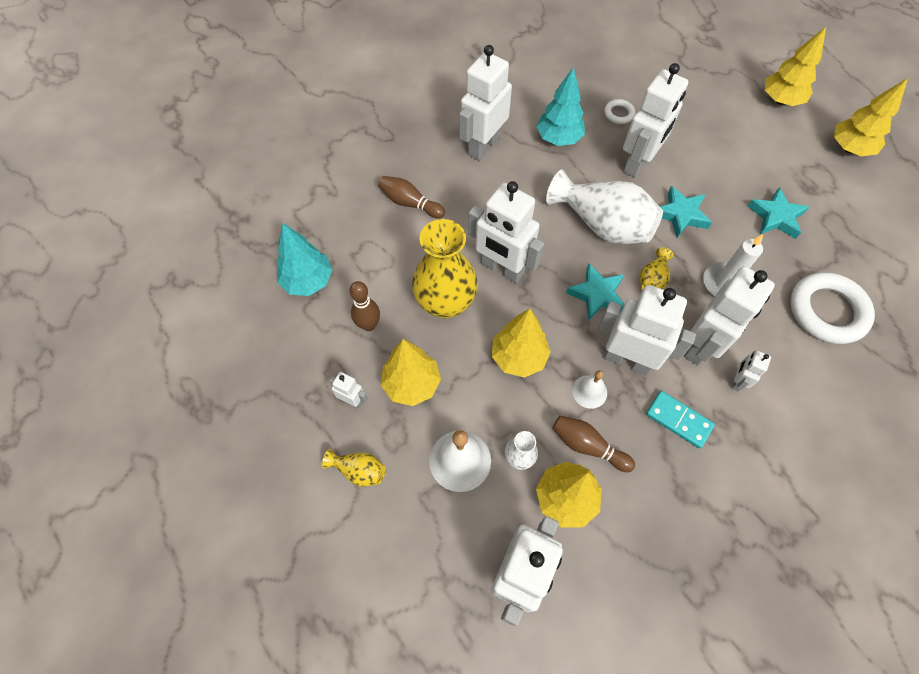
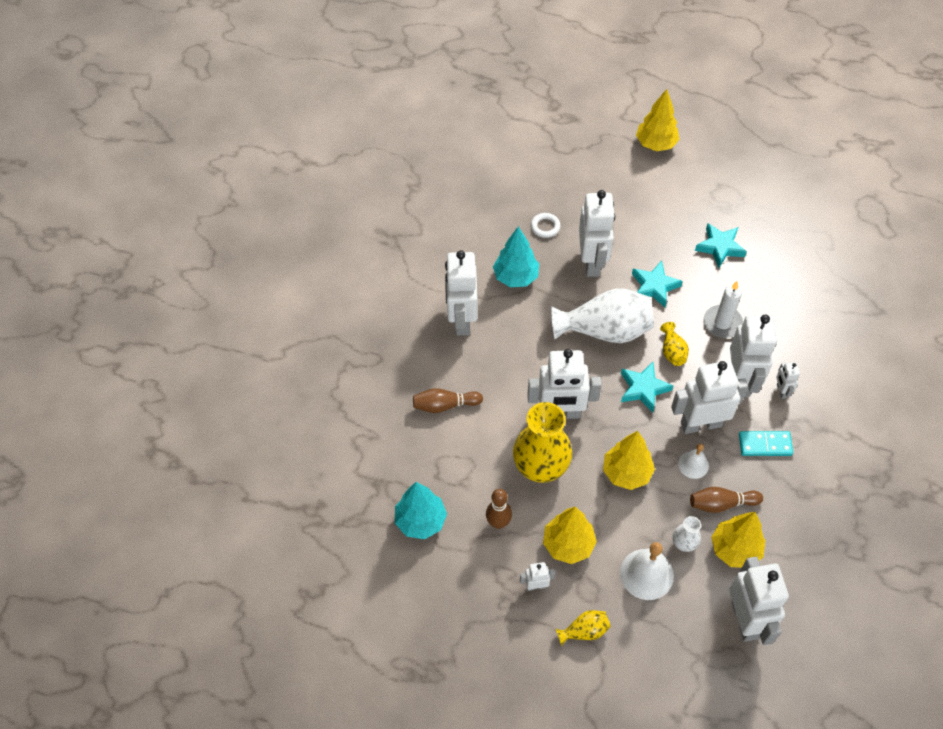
camera: 35 degrees left, 5 degrees down
(827, 311) = (802, 301): white ring -> none
(849, 148) = (731, 158): yellow tree -> none

